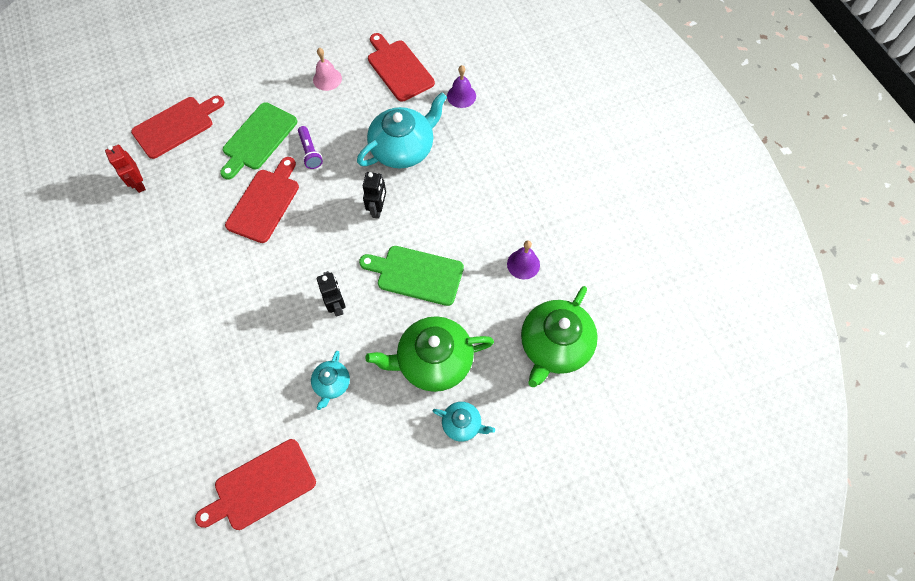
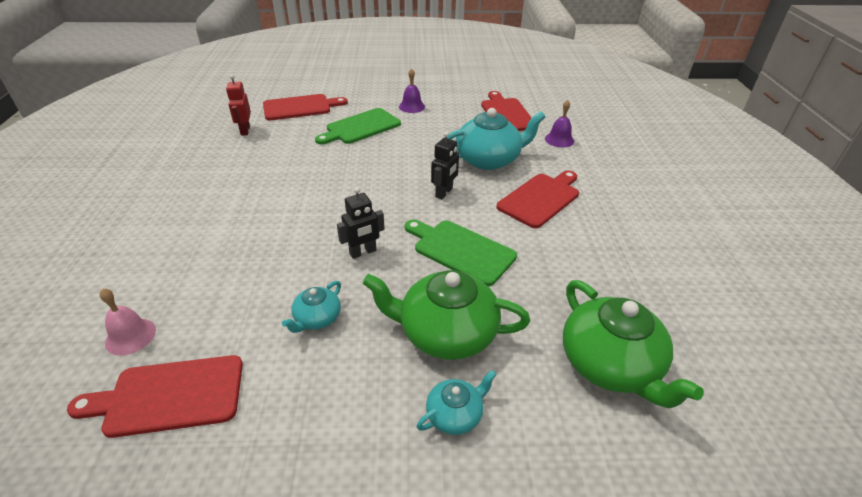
camera: 20 degrees right, 25 degrees down
(265, 202) = (341, 164): red cutting board -> red cutting board (540, 198)
(310, 152) = (401, 144): purple flashlight -> none
(327, 79) = (440, 107): pink bell -> pink bell (130, 336)
(337, 305) = (363, 252): black robot -> black robot turned 60 degrees clockwise
(462, 424) = (455, 414): turquoise teapot -> turquoise teapot turned 75 degrees counterclockwise
(523, 264) = (589, 273): purple bell -> purple bell (411, 106)
(554, 346) = (610, 364): green teapot -> green teapot turned 75 degrees counterclockwise

